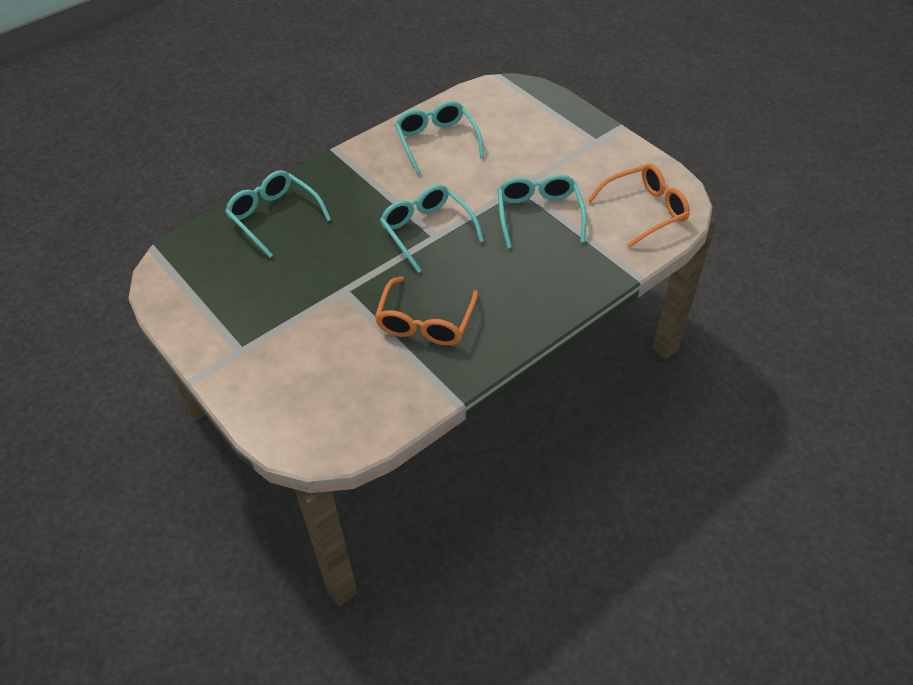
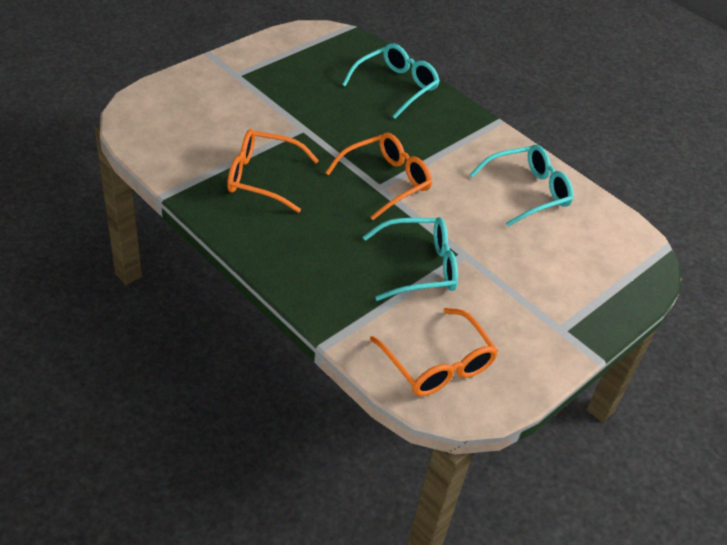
camera: 80 degrees right, 5 degrees down
(426, 231) = (386, 181): turquoise glasses -> orange glasses

